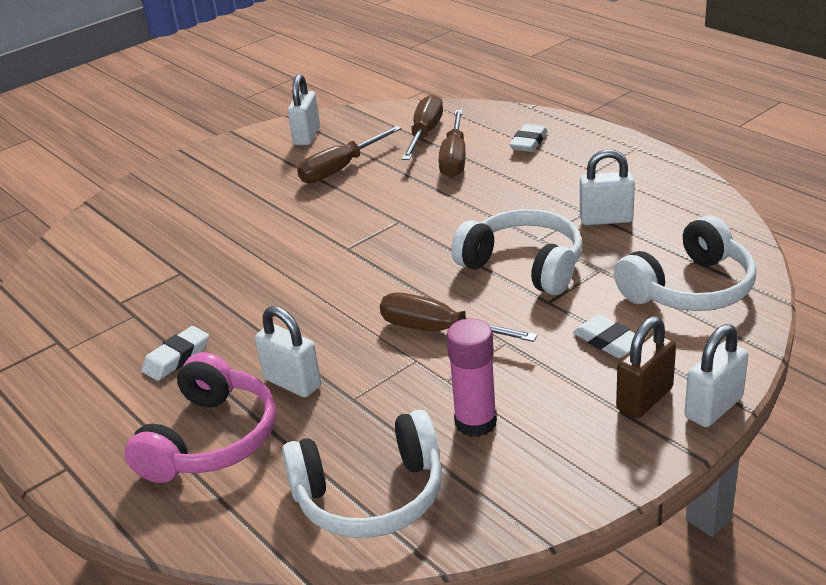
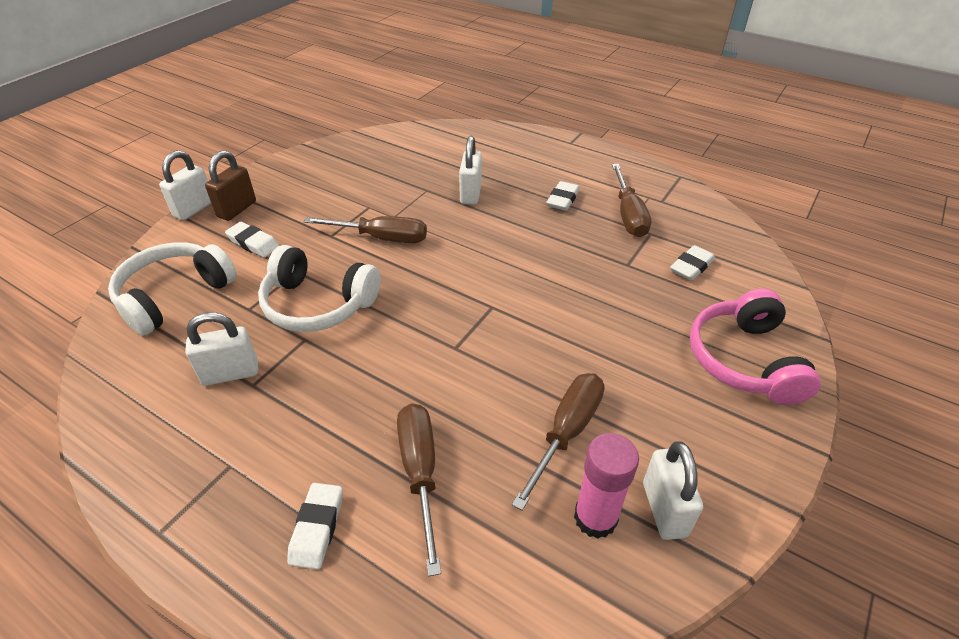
camera: 160 degrees right, 10 degrees up
(120, 264) = (691, 267): none -> white eraser
(210, 439) = (500, 162): pink headphones -> pink headphones (744, 360)
(292, 383) = (470, 194): white padlock -> white padlock turned 75 degrees clockwise
(370, 495) = (395, 149): white headphones -> none
(425, 134) = (482, 537): brown screwdriver -> brown screwdriver (628, 215)
(475, 422) = (344, 186): pink glue stick -> pink glue stick (595, 518)

